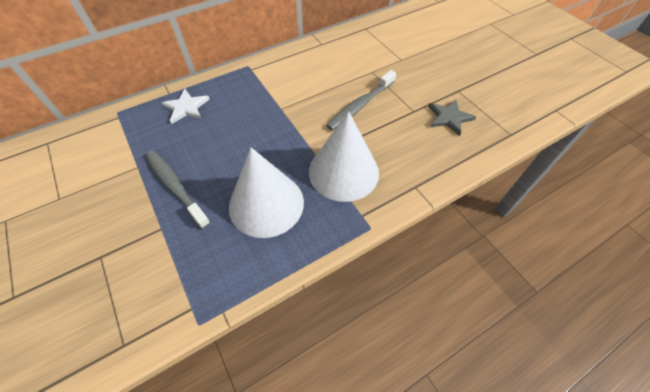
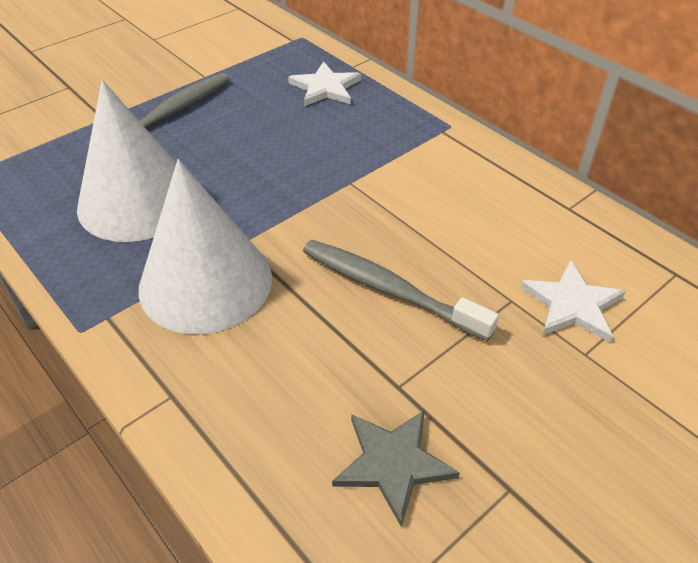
camera: 80 degrees right, 10 degrees down
(377, 56) = (572, 304): none -> white star

